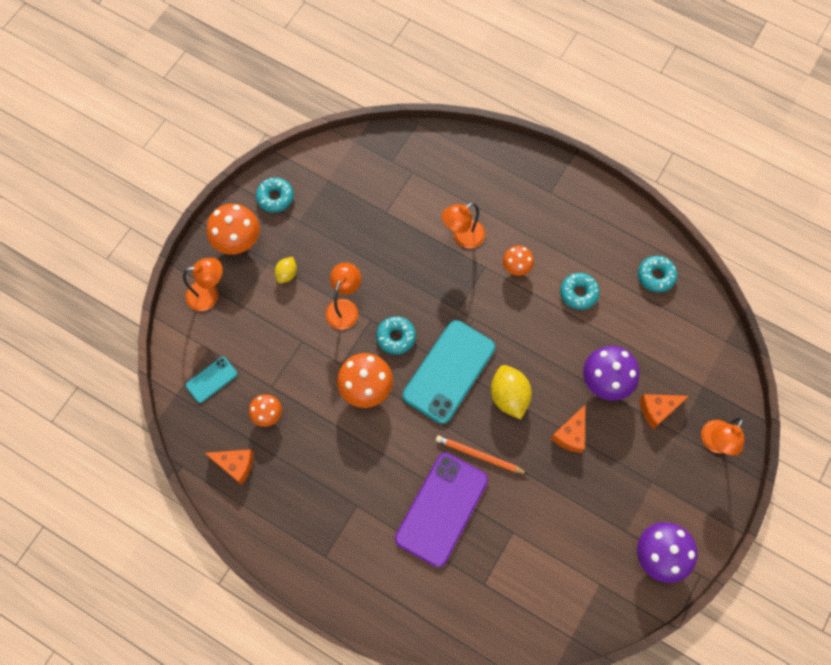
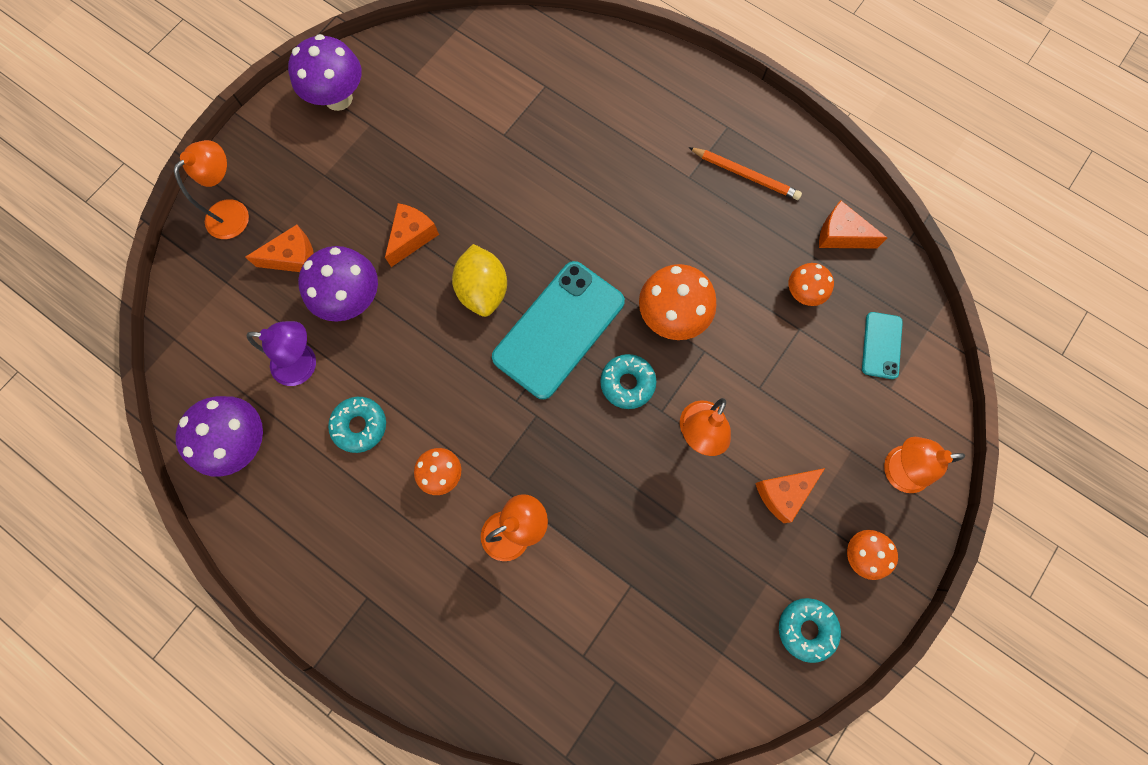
camera: 175 degrees left, 5 degrees up
(211, 379) = (881, 345): turquoise phone -> turquoise phone turned 45 degrees counterclockwise
(238, 241) = (860, 554): orange mushroom -> orange mushroom, size x0.59
(287, 274) = (783, 493): yellow lemon -> orange cheese
(441, 509) = (585, 165): purple phone -> none
(479, 455) = (532, 221): orange pencil -> orange pencil (745, 175)
(628, 331) = (304, 365): none -> purple lamp
(656, 276) = (242, 442): turquoise donut -> purple mushroom

